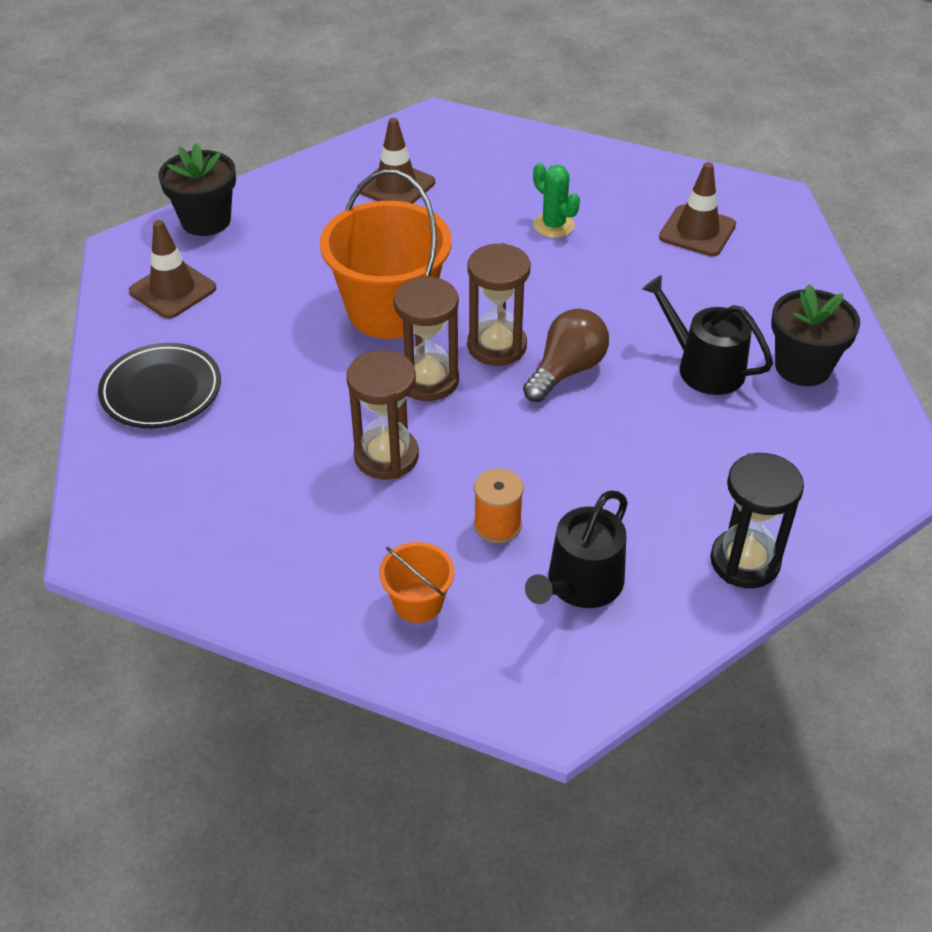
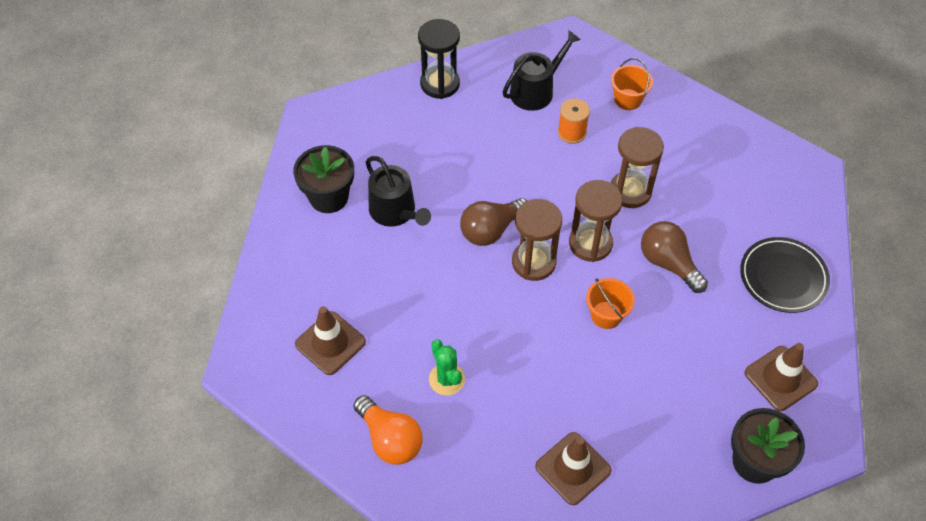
camera: 165 degrees left, 10 degrees up
(318, 377) = (668, 263): none -> brown light bulb
(389, 310) = (606, 315): orange bucket -> orange bucket, size x0.47
(588, 175) = (390, 439): none -> orange light bulb

